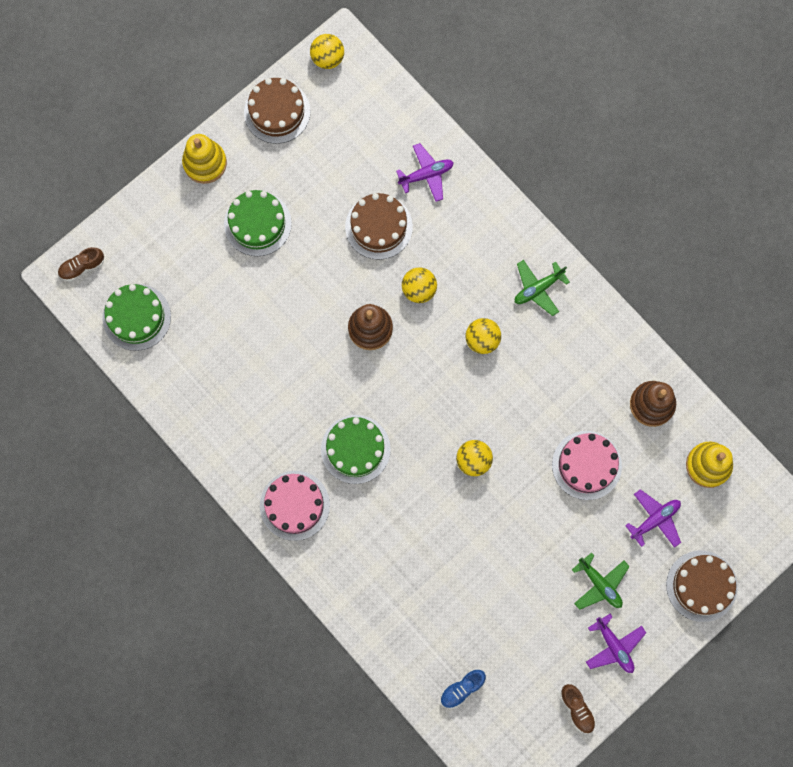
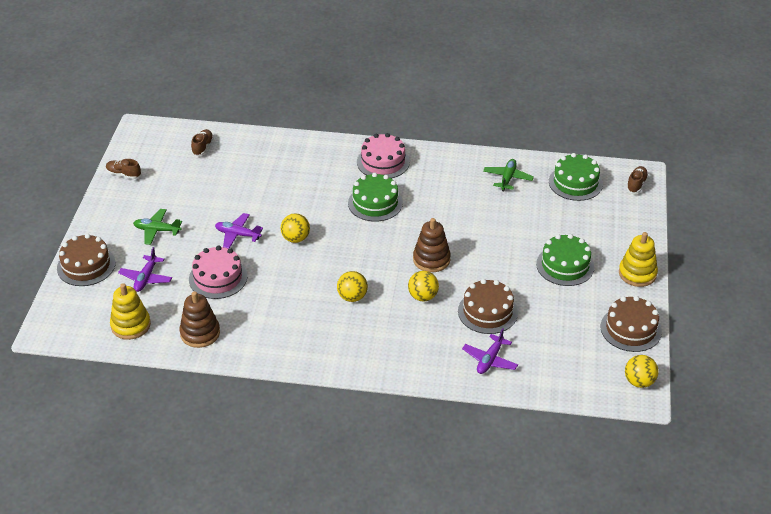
camera: 140 degrees right, 35 degrees down
(462, 689) = (202, 147): blue shoe -> brown shoe
(538, 289) = (342, 346): green plane -> green plane (507, 178)
(614, 646) = (123, 210): purple plane -> purple plane (237, 235)

